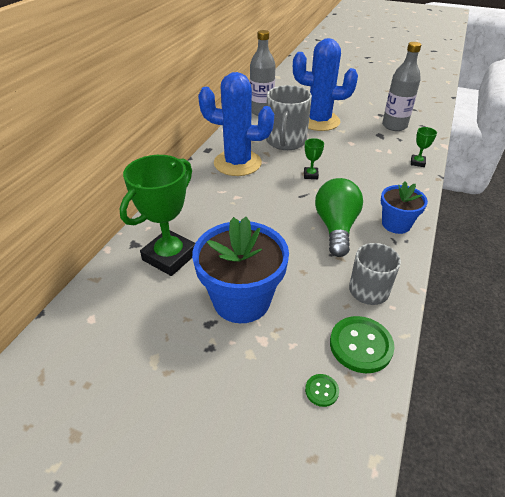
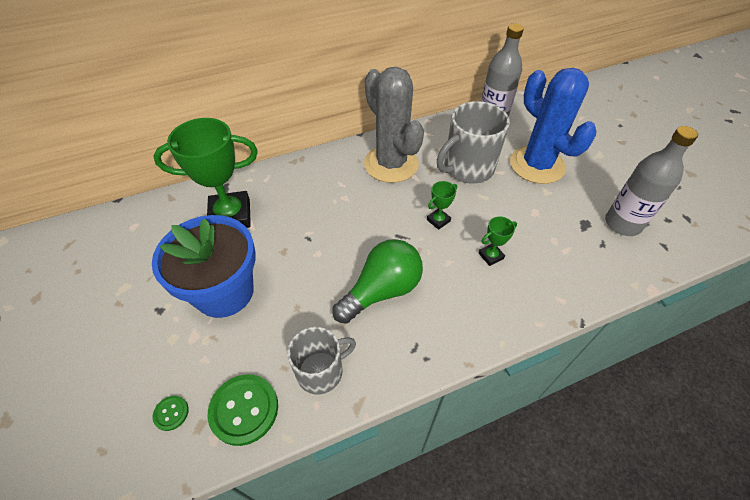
camera: 45 degrees right, 10 degrees up
(237, 163) = (391, 164): blue cactus -> grey cactus
(396, 224) = (442, 334): blue flower pot -> none
(417, 162) = (578, 286): green trophy -> green trophy (490, 256)

